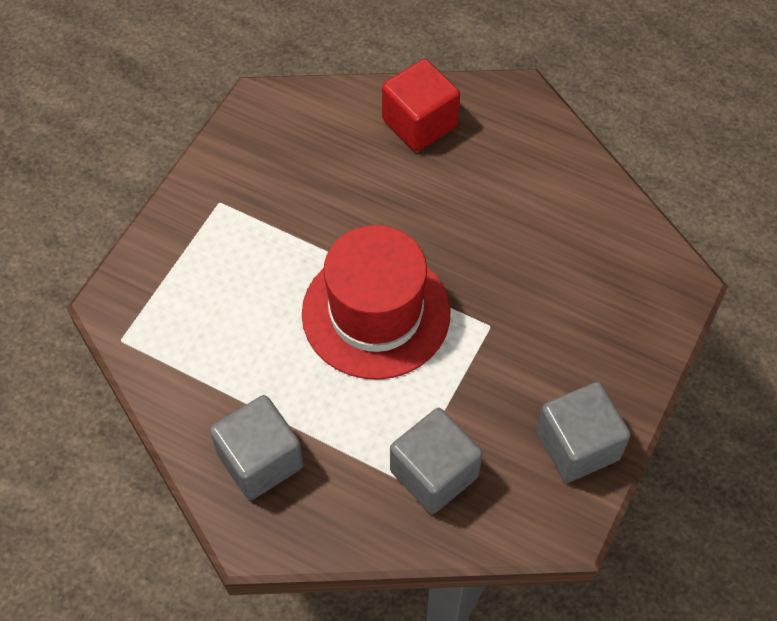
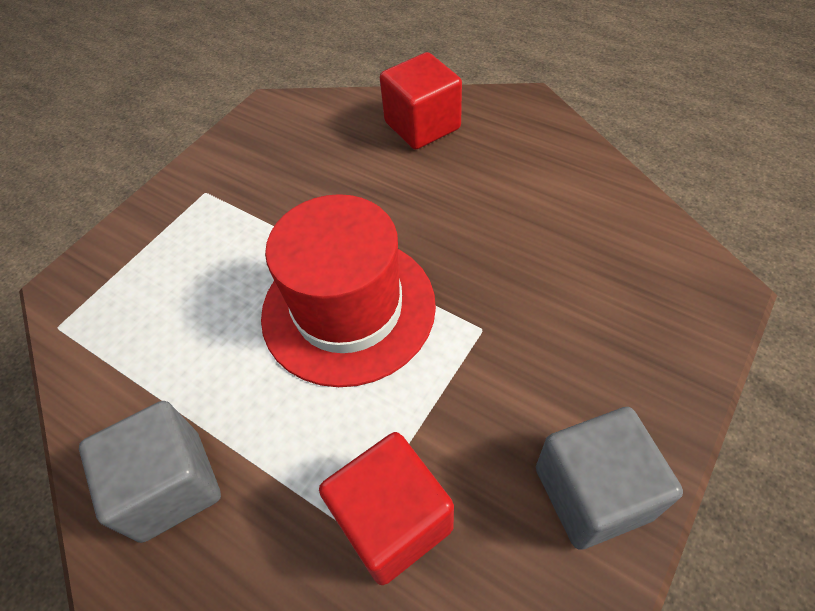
camera: 10 degrees right, 5 degrees down
(434, 473) = (392, 520): grey cube -> red cube

